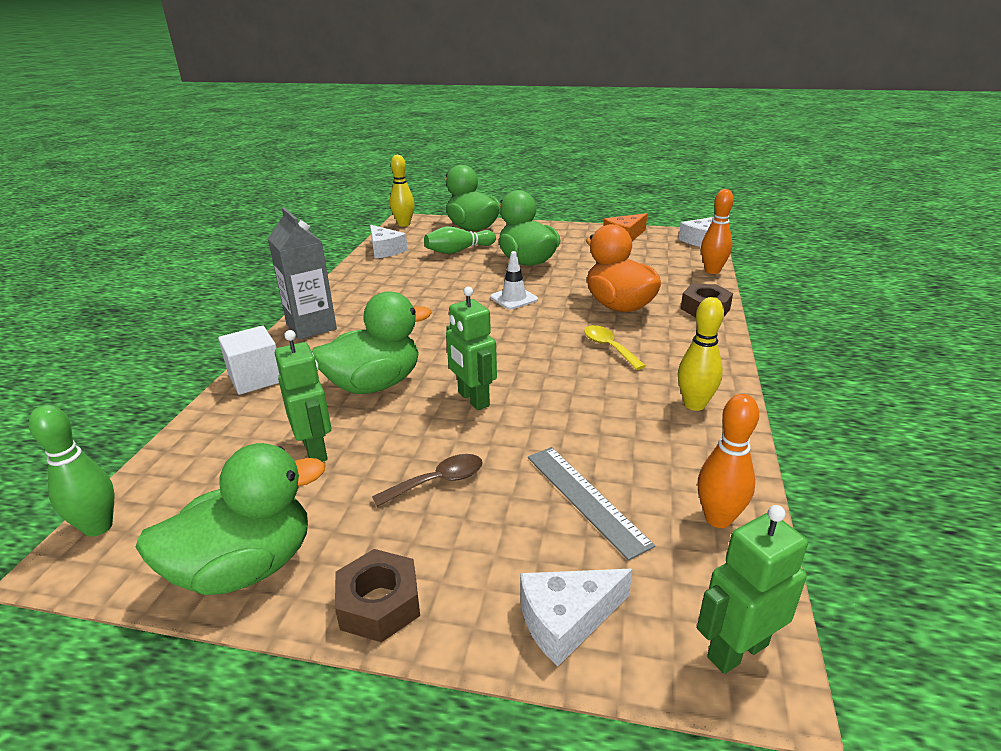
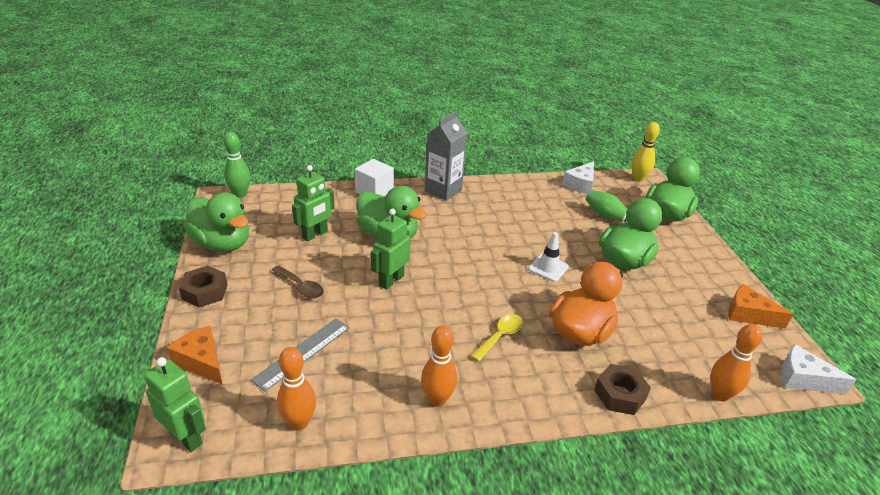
camera: 65 degrees right, 5 degrees up
(566, 620) = (201, 361): white cheese -> orange cheese
(694, 404) = (437, 399): yellow bowling pin -> orange bowling pin

